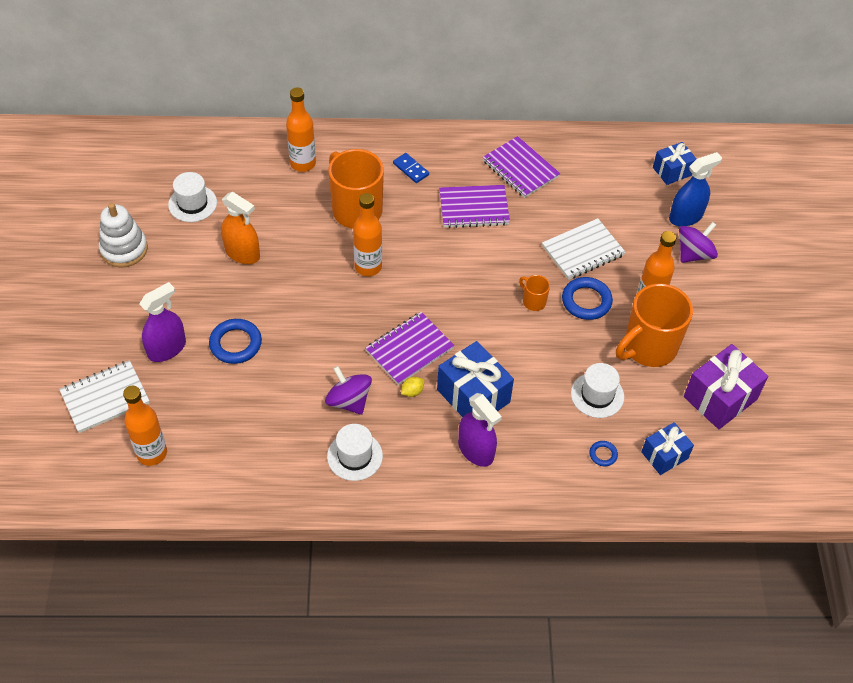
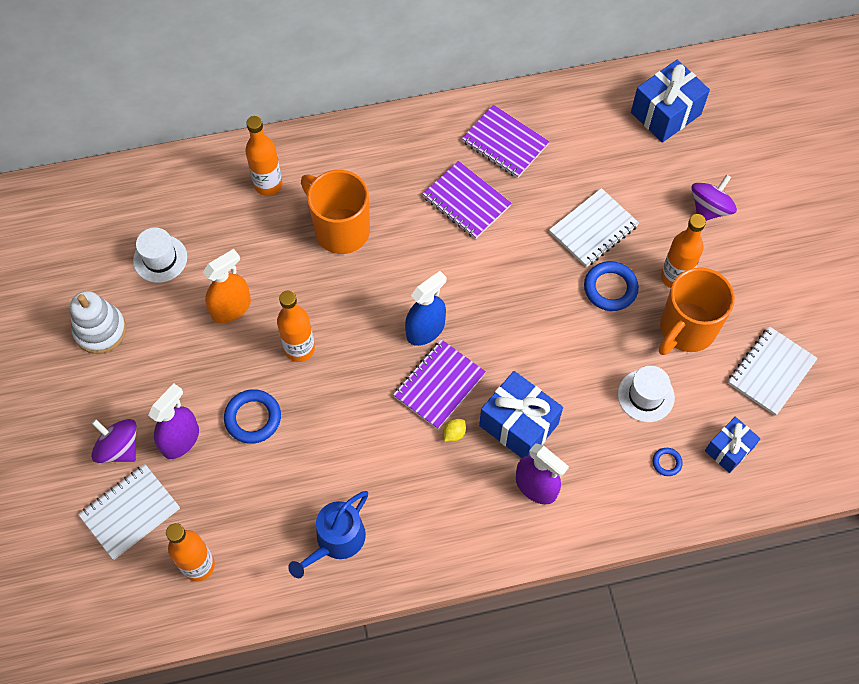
camera: 10 degrees left, 10 degrees up
(242, 253) = (231, 308): orange spray bottle -> orange spray bottle turned 60 degrees counterclockwise
(281, 458) = (336, 541): none -> blue watering can
(349, 401) = (390, 459): purple spinning top -> purple spinning top (119, 448)
(354, 456) = (412, 521): white hat -> none
(368, 267) = (371, 296): orange bottle -> orange bottle (299, 349)
(410, 169) = (387, 167): blue domino -> none
(474, 208) = (466, 201): purple notebook -> purple notebook turned 60 degrees clockwise
(533, 301) = (555, 300): orange mug -> none
(672, 171) = (666, 113): blue gift -> blue gift, size x1.63
(685, 216) = (691, 166): blue spray bottle -> blue spray bottle (425, 330)
(720, 398) = (771, 372): purple gift -> white notebook

